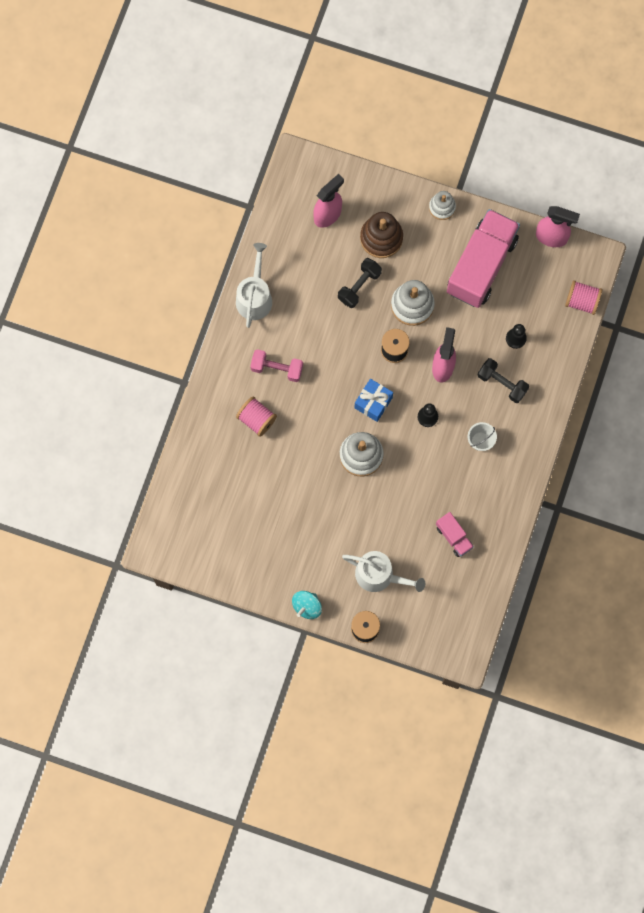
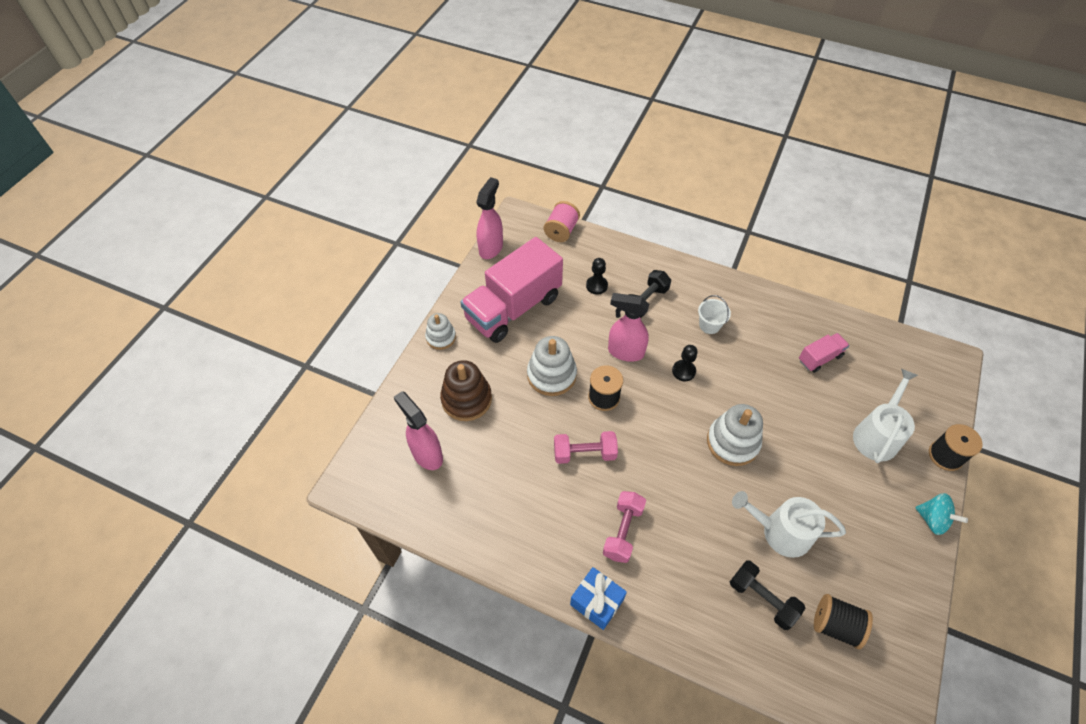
camera: 85 degrees left, 20 degrees down
(219, 520) = (835, 625): none -> black spool
(254, 297) = (524, 552): white watering can -> white watering can (781, 532)
(256, 419) = (692, 563): pink spool -> none
(340, 336) = (584, 453): none -> pink dumbbell
(359, 286) = (523, 427): black dumbbell -> black dumbbell (762, 598)
(373, 403) = (667, 424): blue gift -> blue gift (597, 602)
(481, 265) = (513, 308): pink truck -> pink truck turned 75 degrees counterclockwise

